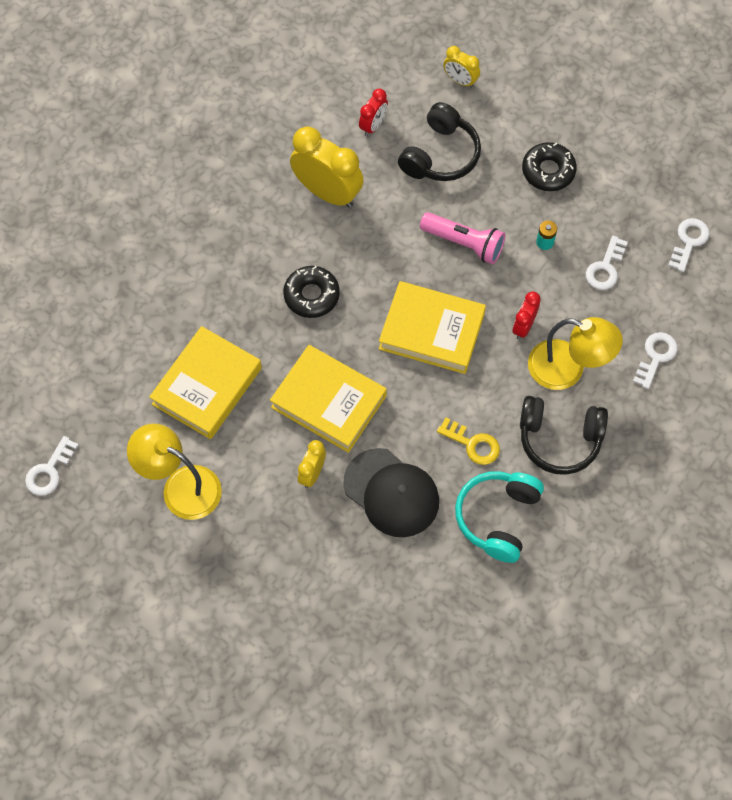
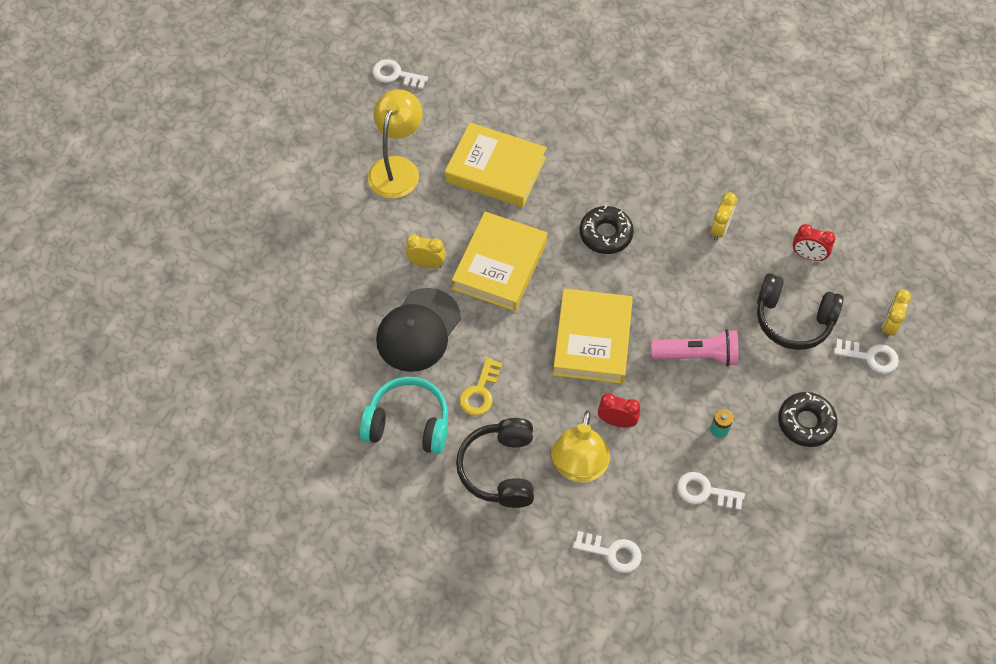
camera: 80 degrees right, 5 degrees down
(327, 193) = (720, 229): yellow clock -> yellow clock, size x0.52
(464, 243) = (697, 355): pink flashlight -> pink flashlight turned 105 degrees counterclockwise
(689, 241) = (760, 574): white key -> white key (870, 357)

